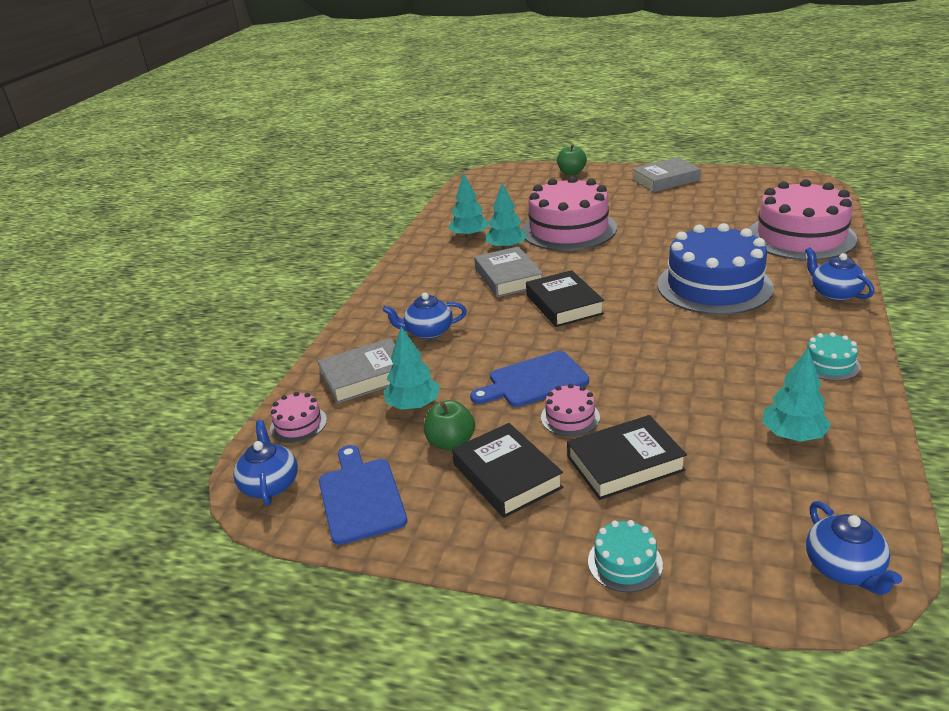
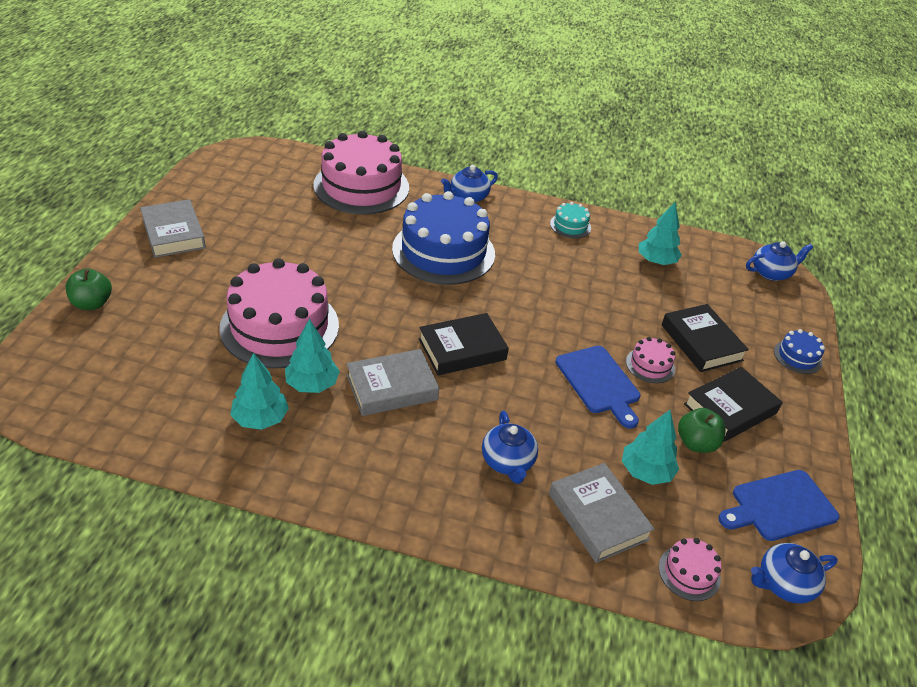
camera: 100 degrees left, 10 degrees up
(625, 562) = (797, 357): turquoise cake -> blue cake

